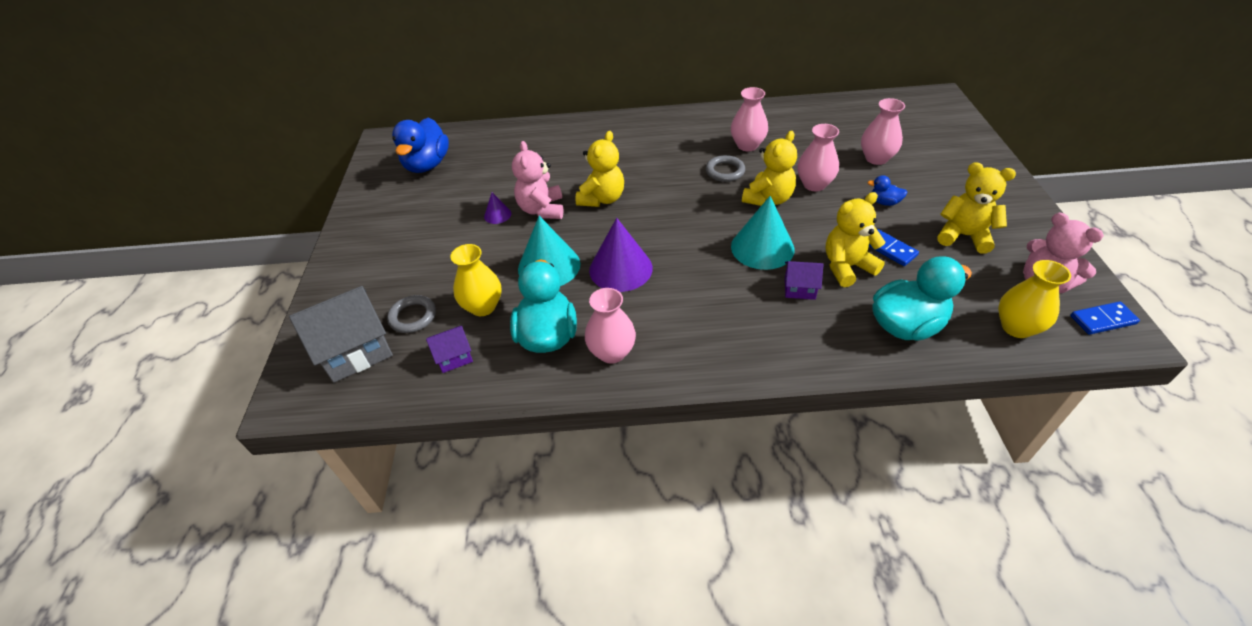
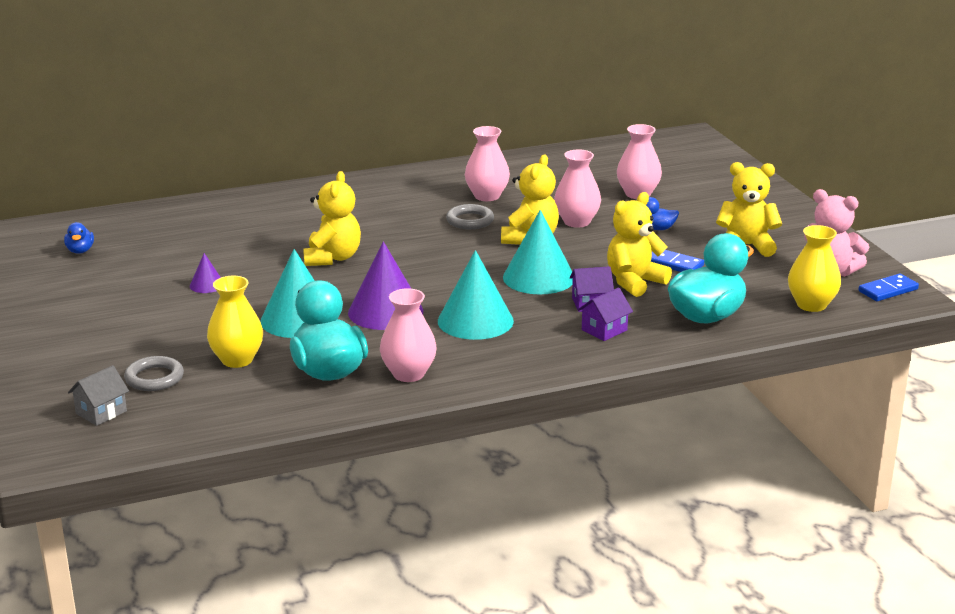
camera: 20 degrees left, 20 degrees down
(356, 351) = (101, 412): grey house -> grey house, size x0.51
(427, 165) = (80, 251): blue duck -> blue duck, size x0.45
(454, 357) = (227, 401): purple house -> purple house (604, 330)
(542, 210) = (261, 275): pink teddy bear -> none
(691, 293) = (475, 321): none -> turquoise cone

